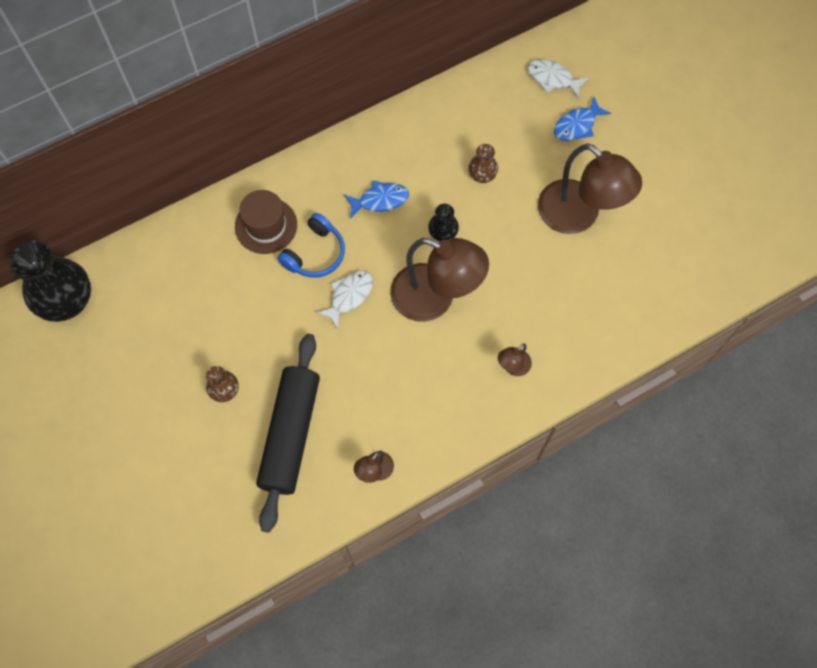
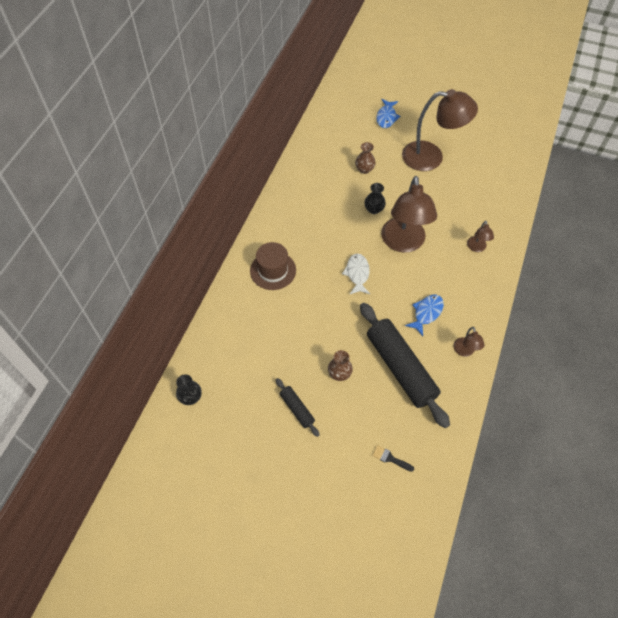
camera: 40 degrees left, 10 degrees down
(67, 301) = (190, 397): black vase -> black vase, size x0.48
(150, 393) = (297, 409): none -> black rolling pin
(189, 515) = (390, 458): none -> black brush
(315, 254) = (316, 265): blue headphones -> none
(380, 200) = (323, 215): blue fish -> blue fish (426, 313)
(435, 298) = (403, 243): brown lamp -> brown lamp turned 105 degrees clockwise
(552, 78) = (352, 104): white fish -> none

